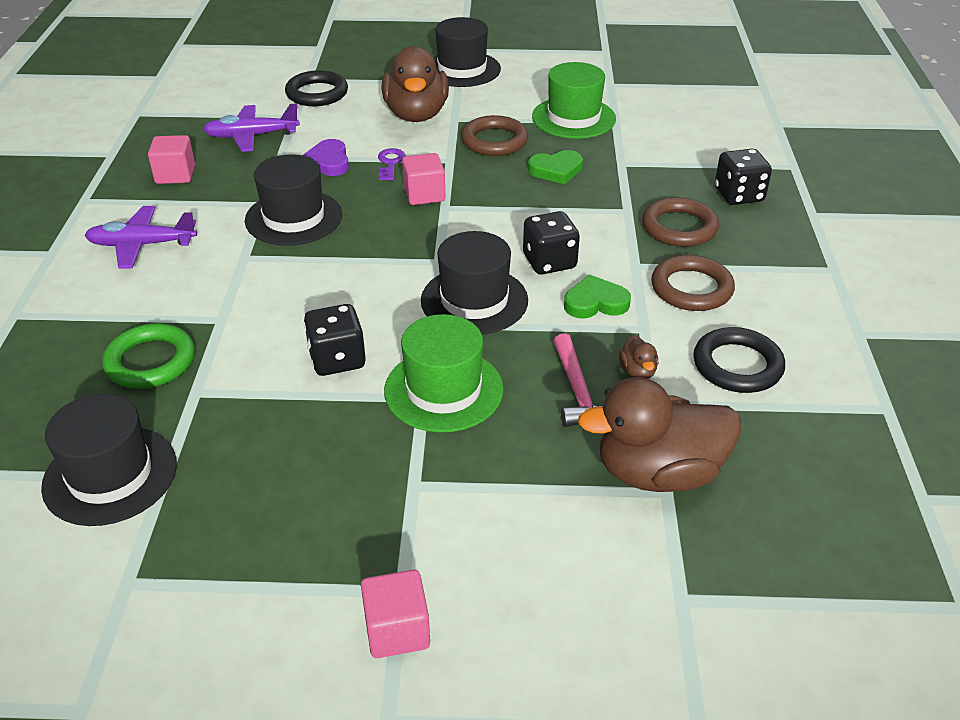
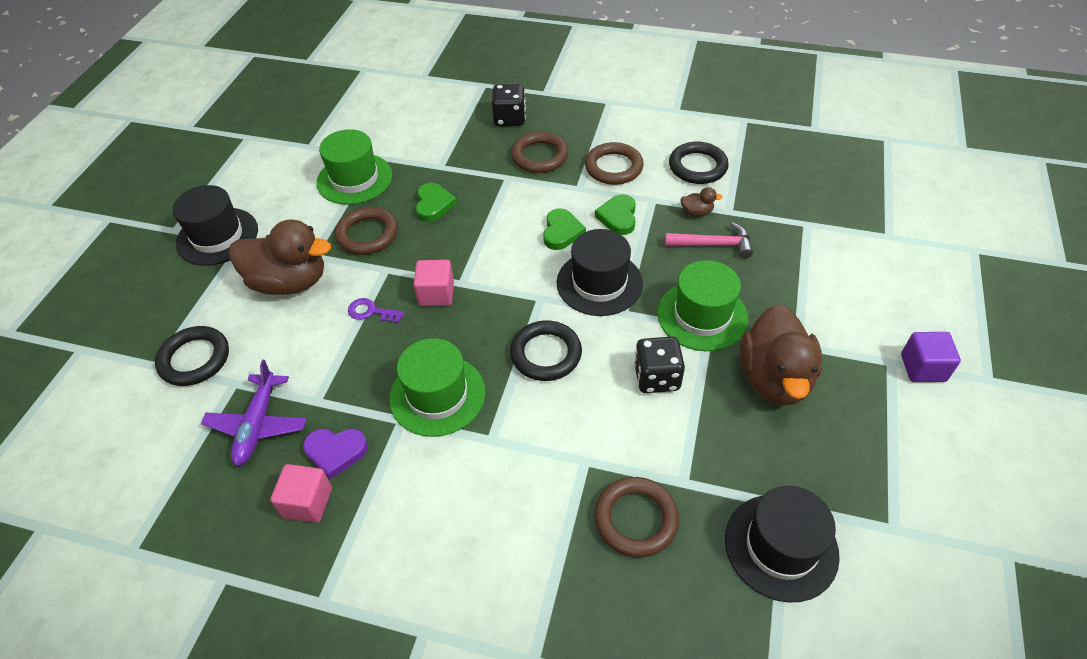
camera: 75 degrees left, 10 degrees up
(142, 245) = (439, 533): purple plane -> none
(150, 361) = (636, 519): green ring -> brown ring
(294, 218) = (437, 395): black hat -> green hat
(328, 162) = (346, 360): purple heart -> purple heart (336, 452)
(357, 275) = (546, 354): none -> black ring
(397, 630) = (923, 368): pink cube -> purple cube
(549, 262) = (561, 232): black dice -> green heart
(658, 472) = (791, 223): brown duck -> brown duck (774, 378)

